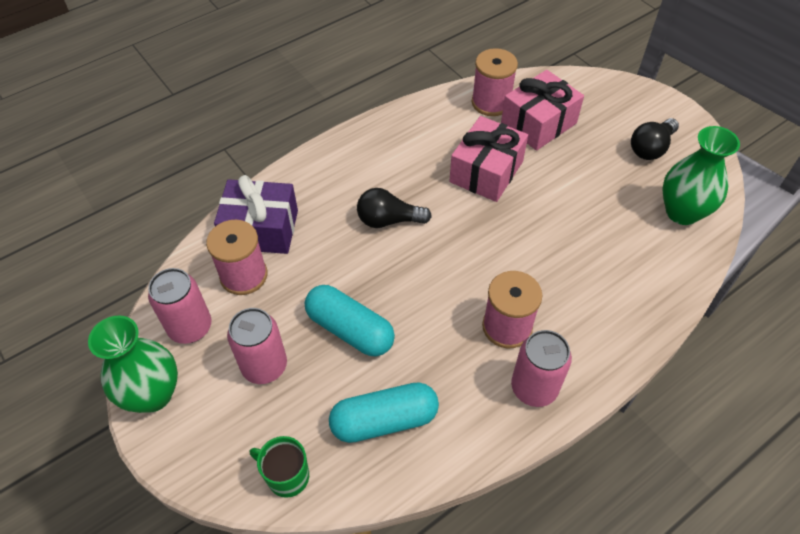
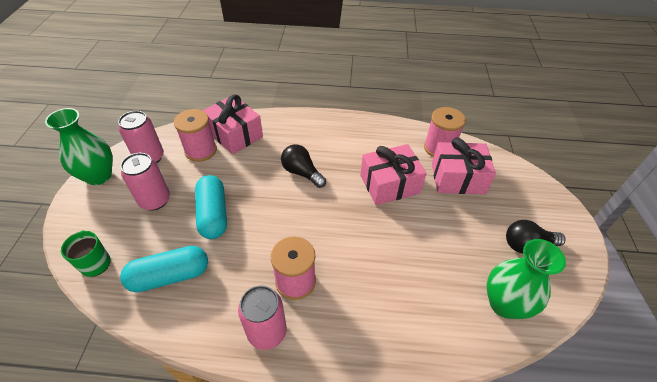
camera: 40 degrees right, 5 degrees down
(261, 229) = (235, 134): purple gift -> pink gift
(384, 420) = (170, 276): turquoise capsule -> turquoise capsule turned 45 degrees counterclockwise

